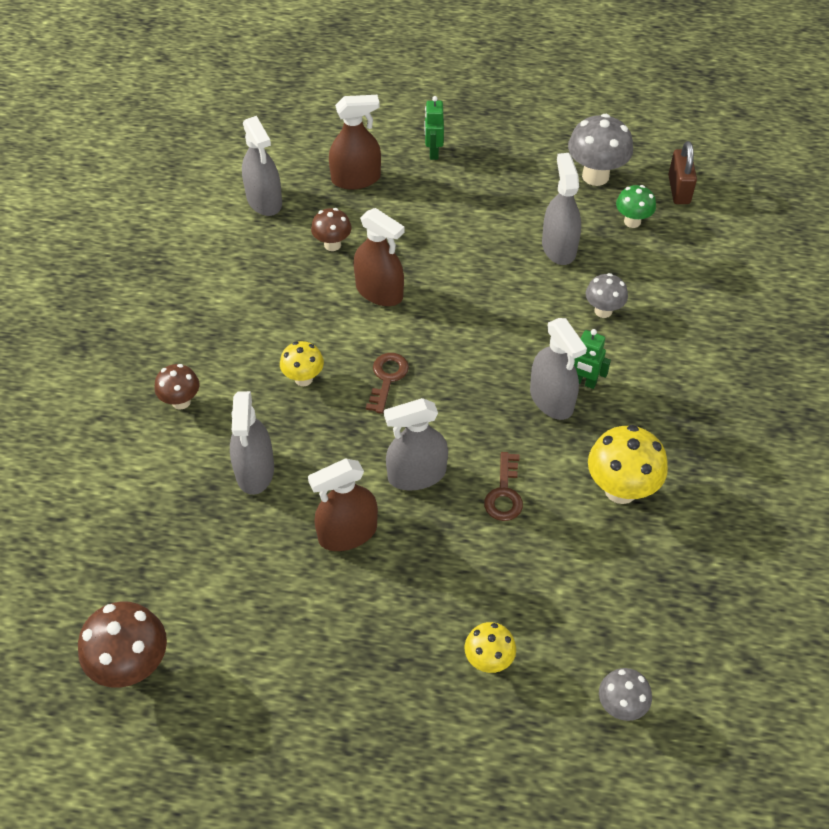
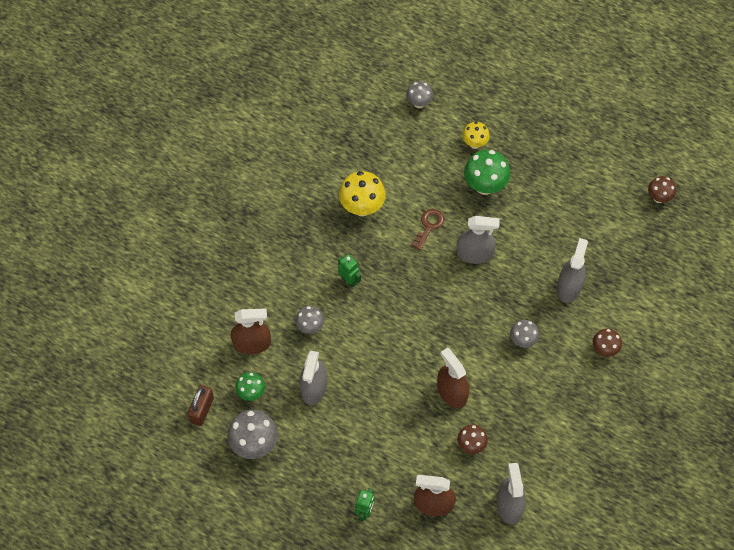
camera: 160 degrees left, 10 degrees up
(132, 666) = (658, 197): brown mushroom -> brown mushroom, size x0.60
(303, 378) = (522, 340): yellow mushroom -> grey mushroom
(347, 533) = (525, 232): brown spray bottle -> brown spray bottle (252, 343)
(387, 378) = (469, 323): brown key -> none
(441, 588) = (485, 186): none -> green mushroom
(551, 399) = (374, 275): grey spray bottle -> none

